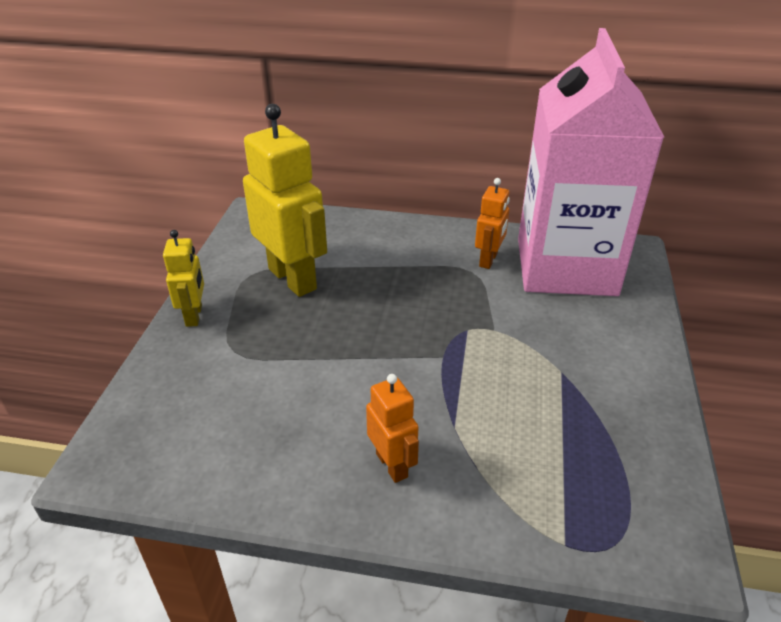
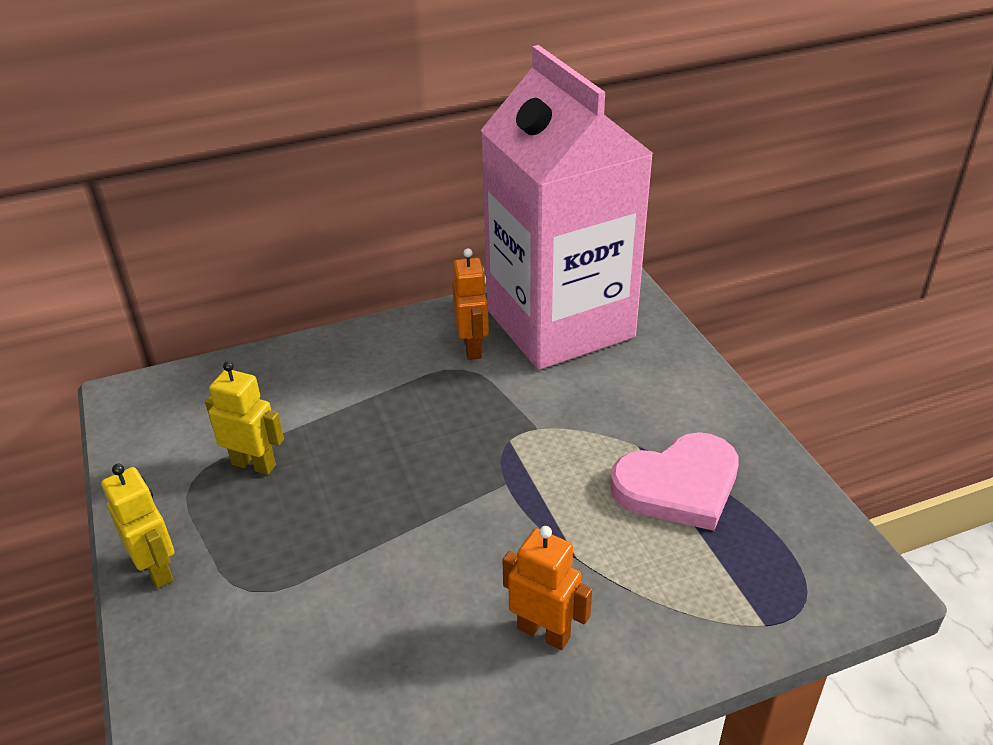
camera: 30 degrees left, 0 degrees up
(293, 279) = (254, 464): yellow robot -> yellow robot, size x0.52
(572, 412) = (678, 485): none -> pink heart

